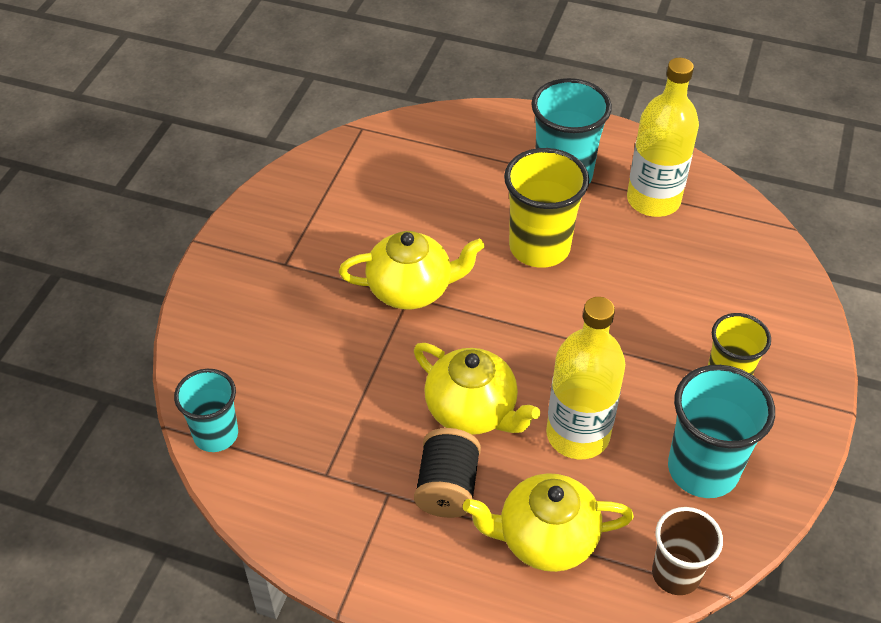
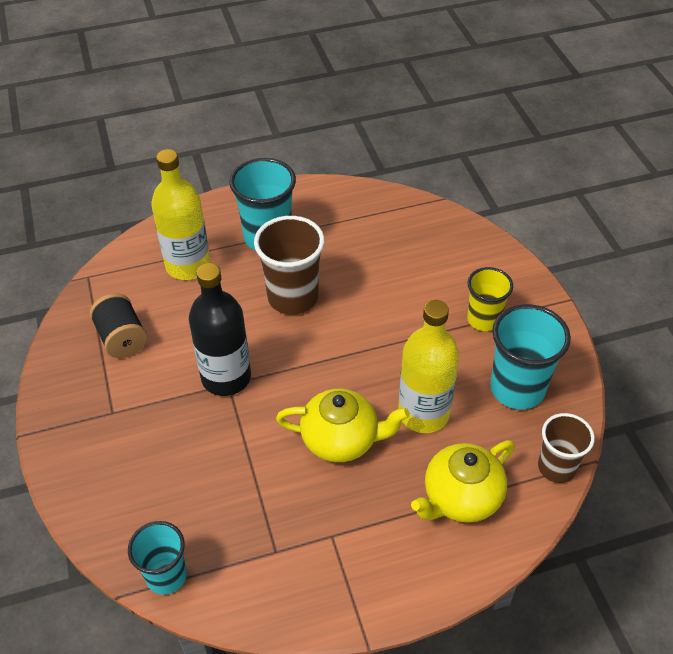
camera: 35 degrees left, 0 degrees up
(411, 289) = (226, 377): yellow teapot -> black bottle
(447, 488) = (369, 505): black spool -> black spool (122, 338)
(539, 247) = (293, 297): yellow cup -> brown cup
(653, 200) = (342, 224): yellow bottle -> yellow bottle (188, 265)

